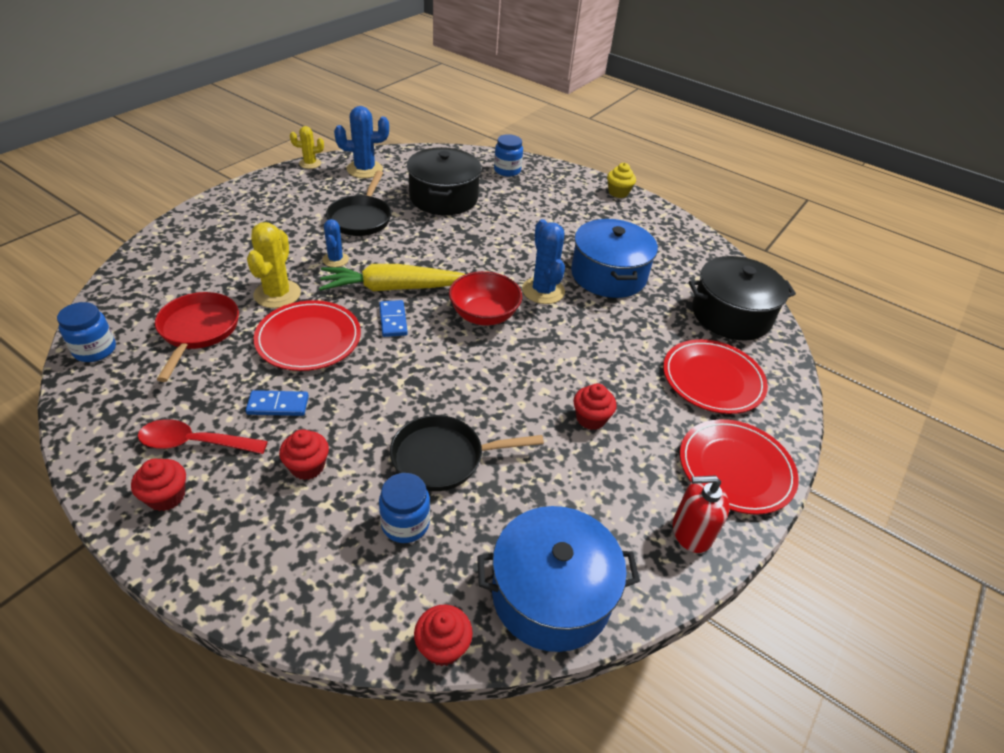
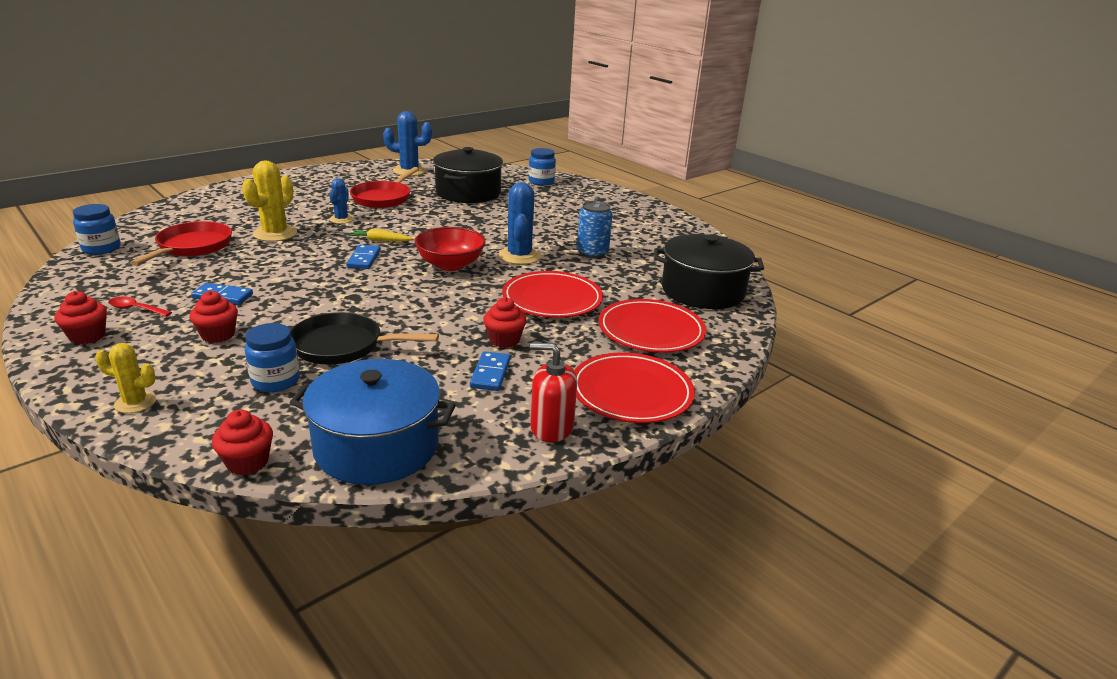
camera: 15 degrees right, 15 degrees down
(194, 443) = (135, 309): red spoon -> red spoon, size x0.60
(308, 339) = (280, 262): red plate -> red plate (552, 299)
(310, 163) = (364, 164): yellow cactus -> yellow cactus (135, 402)
(361, 218) = (383, 198): black pan -> red pan
(394, 288) = (380, 240): yellow carrot -> yellow carrot, size x0.45
(602, 469) = (490, 373): none -> blue domino
(608, 275) = (592, 253): blue pot -> blue can
(618, 192) = (641, 204): yellow cupcake -> none

